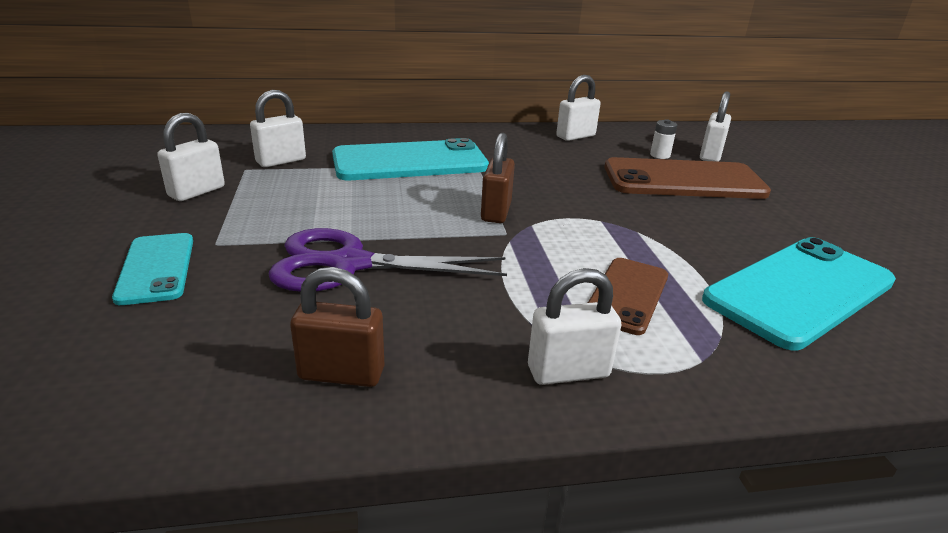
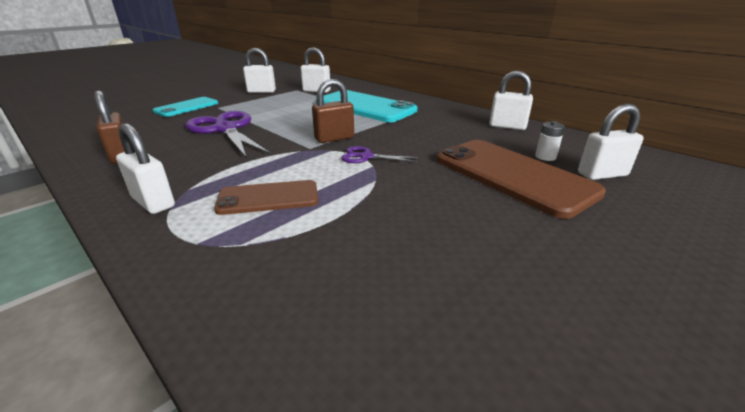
camera: 55 degrees right, 0 degrees up
(573, 216) = (366, 157): none -> purple scissors
(799, 291) = (367, 270): turquoise phone -> none

